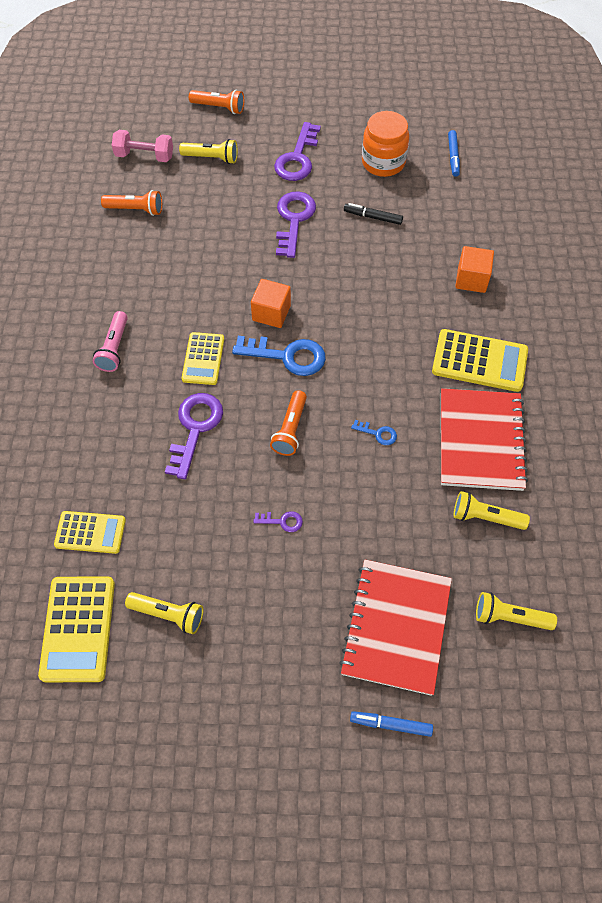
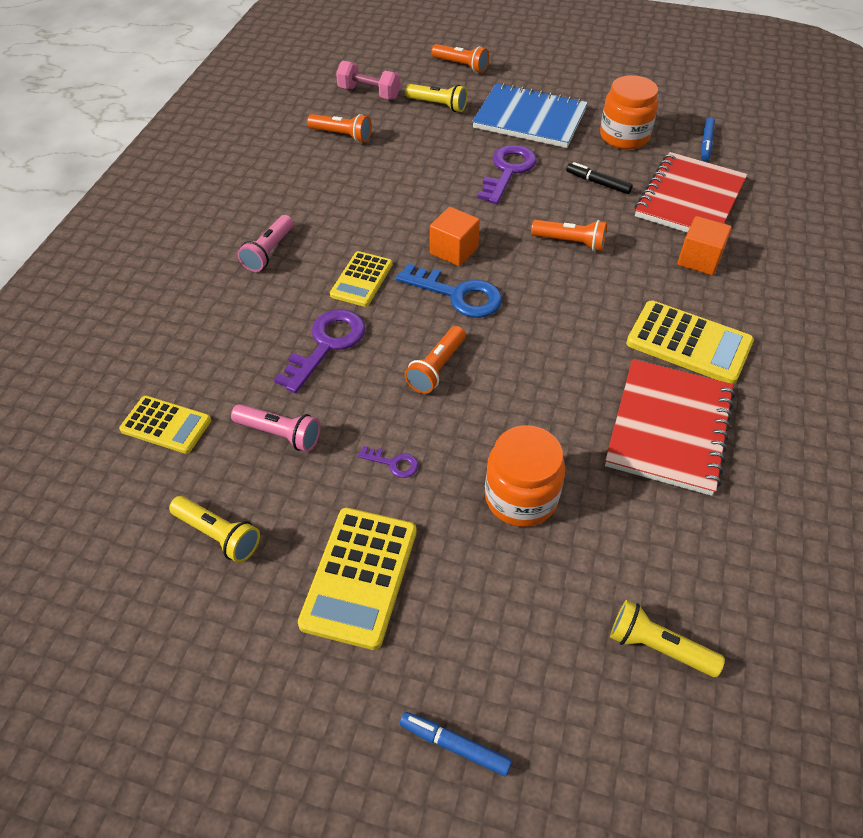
camera: 15 degrees right, 10 degrees down
(78, 629) = (107, 525): yellow calculator -> yellow calculator (360, 577)
(185, 518) = (280, 434): none -> pink flashlight
(297, 158) = (530, 119): purple key -> blue notebook
(365, 284) = (570, 242): none -> orange flashlight
(378, 433) = (541, 394): blue key -> none
(386, 526) = (521, 497): none -> orange jar
(396, 627) = (499, 621): red notebook -> red notebook (689, 199)
(485, 517) = (654, 516): yellow flashlight -> none

